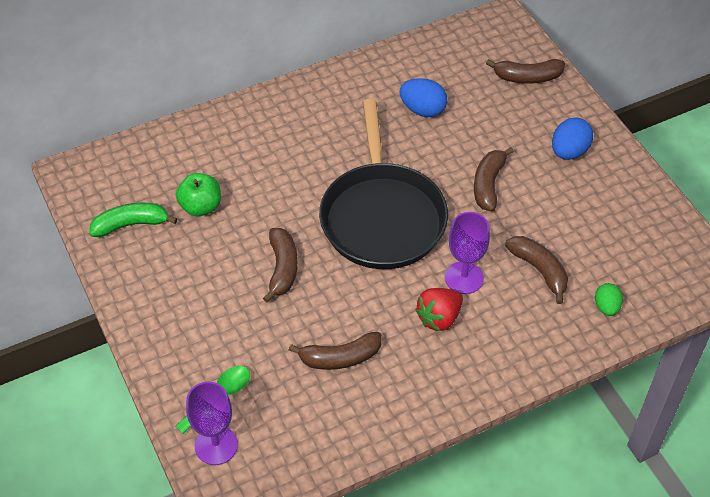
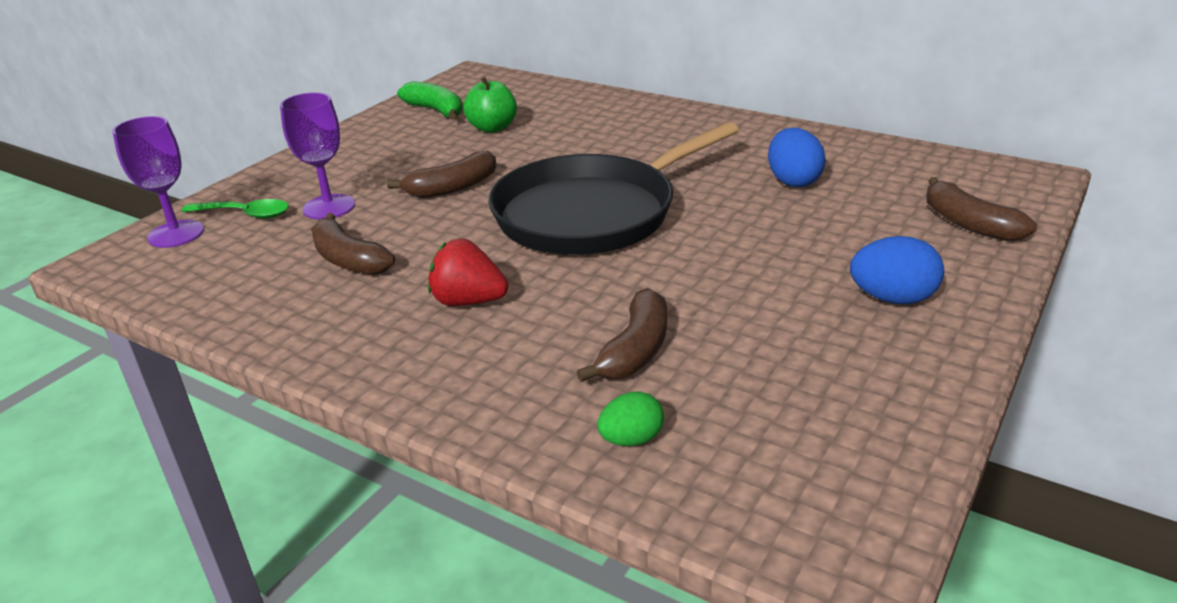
camera: 60 degrees right, 20 degrees down
(464, 278) = (555, 296): purple goblet -> purple goblet (329, 207)
(488, 184) = (738, 260): brown banana -> none

